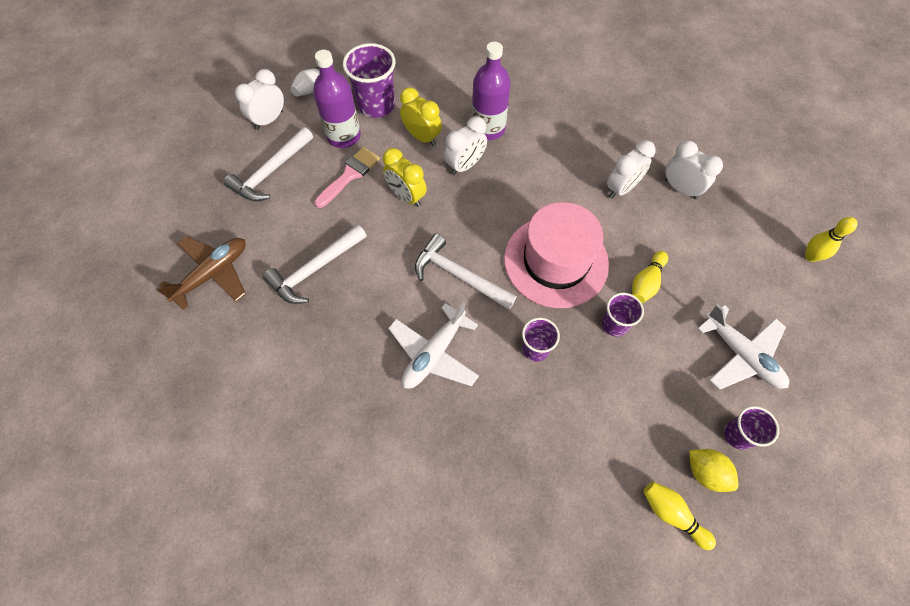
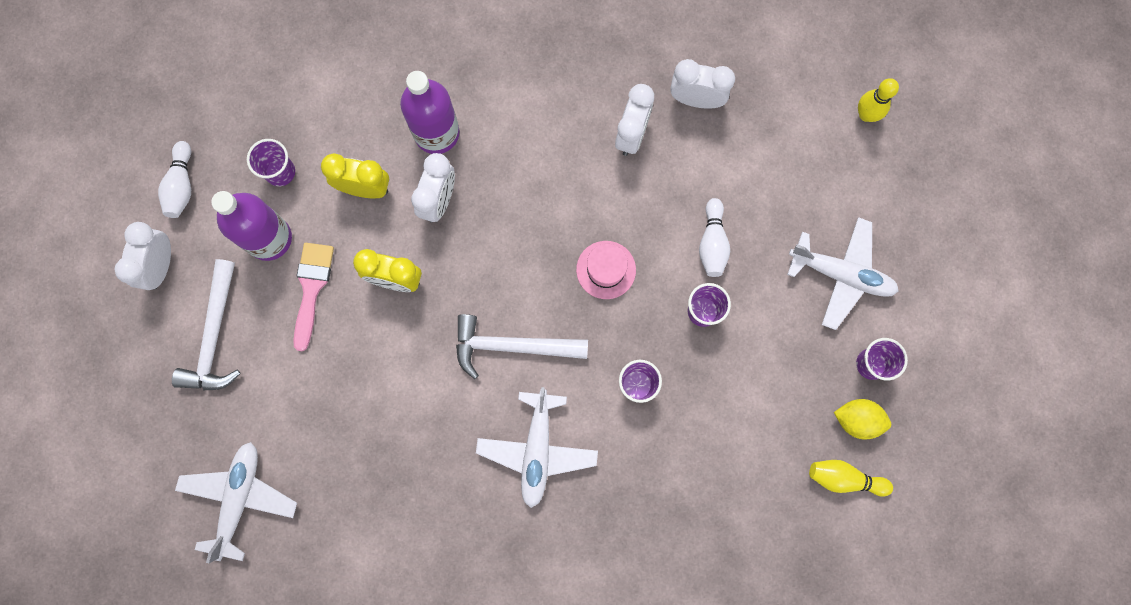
camera: 30 degrees left, 15 degrees up
(213, 274) = (239, 498): brown plane -> white plane
(315, 269) = (351, 428): white hammer -> none
(376, 105) = (280, 172): purple cup -> purple cup, size x0.59
(556, 261) = (606, 270): pink hat -> pink hat, size x0.47
(646, 283) = (712, 243): yellow bowling pin -> white bowling pin

